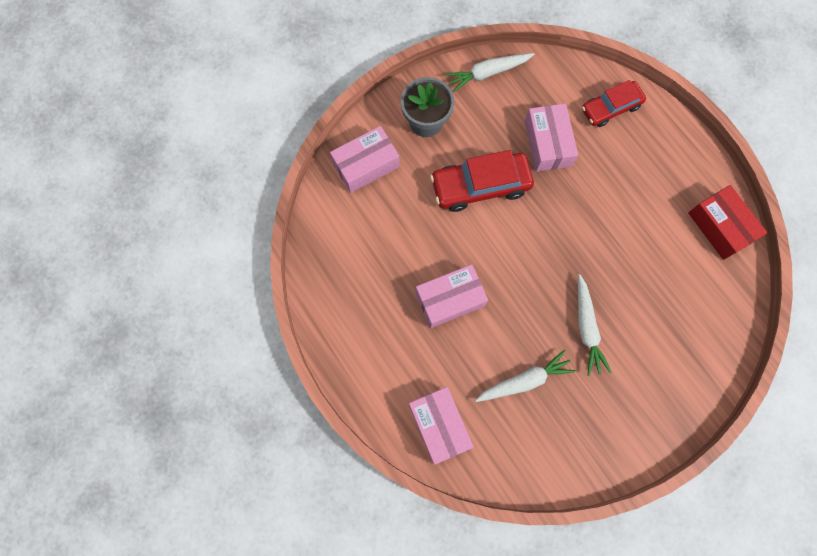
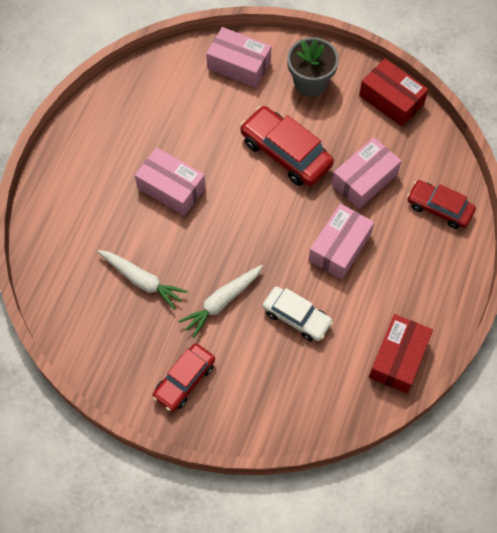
camera: 55 degrees right, 10 degrees down
(439, 425) = (62, 241): pink box -> pink box (340, 247)
(487, 73) = (391, 100): white carrot -> red box
(637, 278) = (296, 317): none -> white car
(639, 404) = (184, 380): none -> red car

